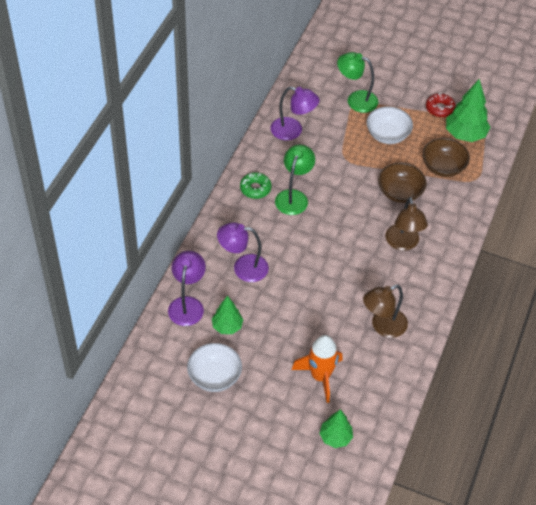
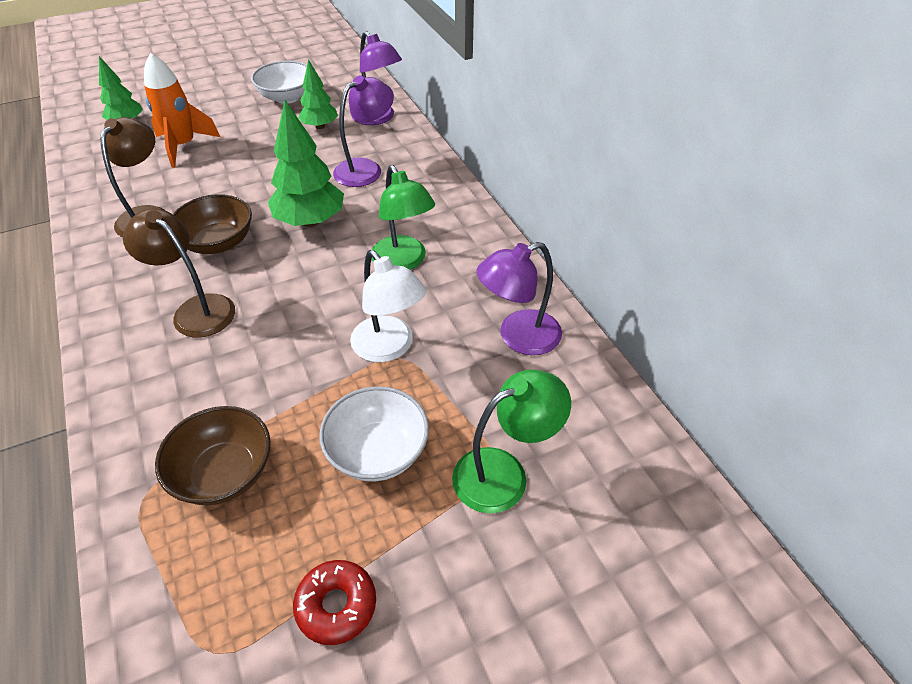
camera: 135 degrees right, 5 degrees down
(255, 189) = (458, 238): green donut -> none
(344, 165) = (389, 348): none -> white lamp
(400, 192) = (264, 372): brown bowl -> brown bowl (218, 242)
(465, 134) = (231, 585): green tree -> green tree (310, 221)

